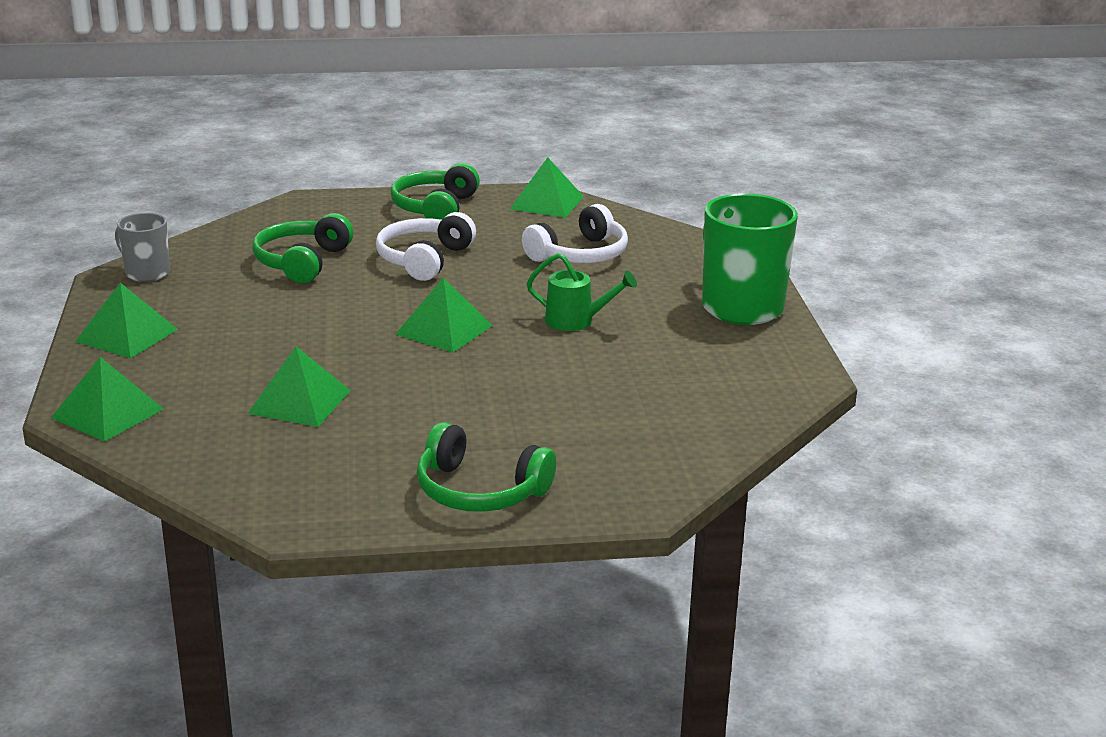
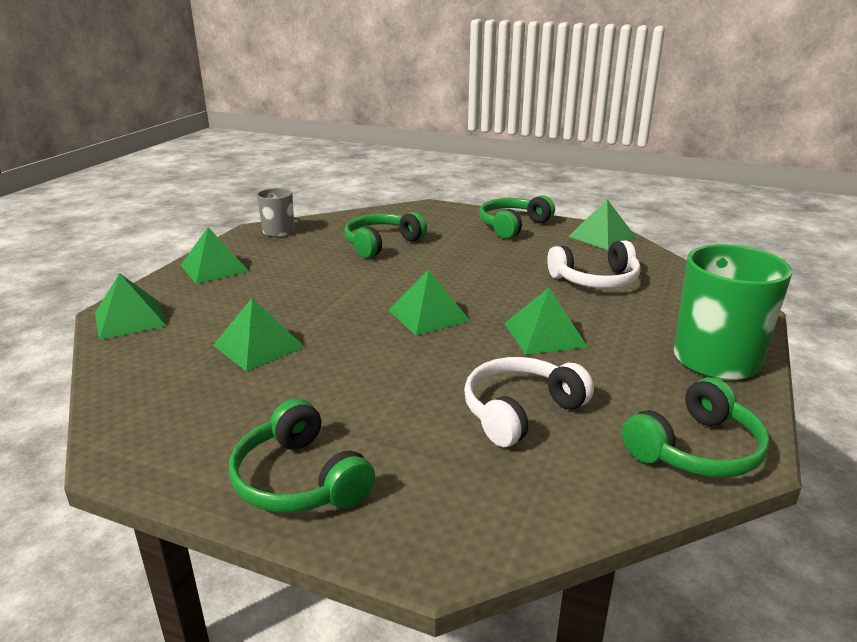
camera: 30 degrees right, 0 degrees up
(424, 259) = (468, 259): white headphones -> white headphones (520, 411)
(576, 321) = (544, 334): green watering can -> green pyramid
(771, 383) = (696, 449): none -> green headphones

